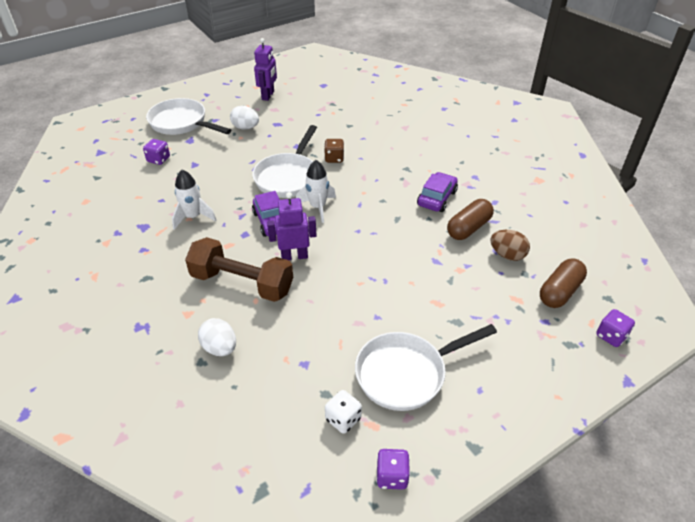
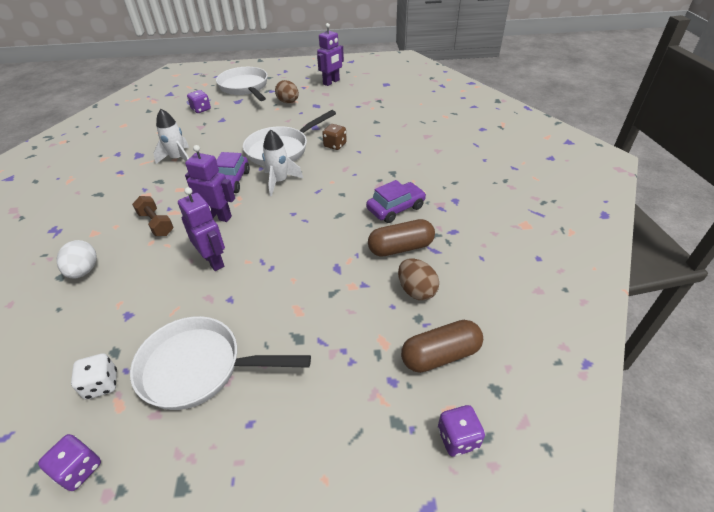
camera: 30 degrees right, 0 degrees up
(242, 283) = (156, 224): brown dumbbell -> brown dumbbell, size x0.53
(245, 127) = (288, 102): white egg -> brown egg
(331, 293) = (214, 261): none -> purple robot

